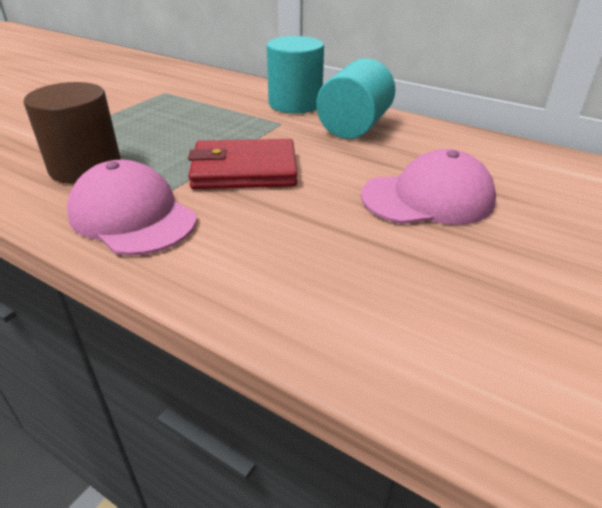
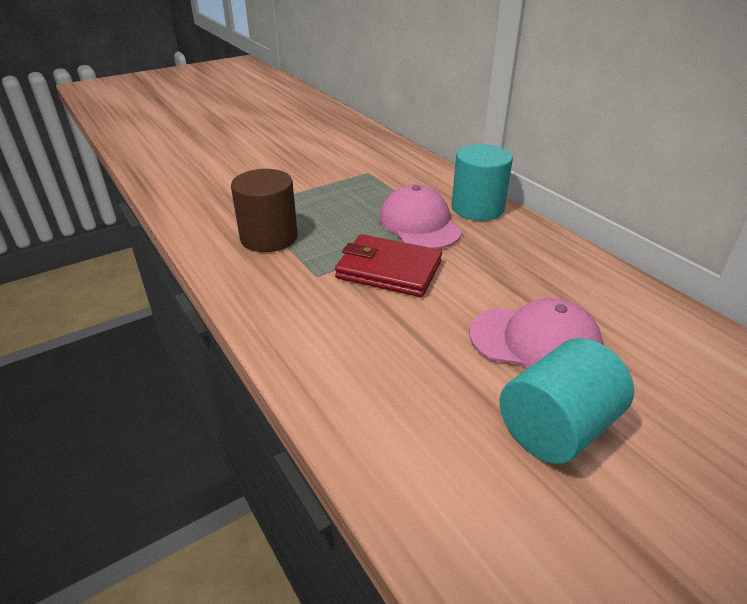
camera: 25 degrees right, 0 degrees up
(132, 216) = (280, 291): pink cap -> pink cap (419, 224)
(354, 127) = (518, 246): turquoise cylinder -> turquoise cylinder (557, 428)

